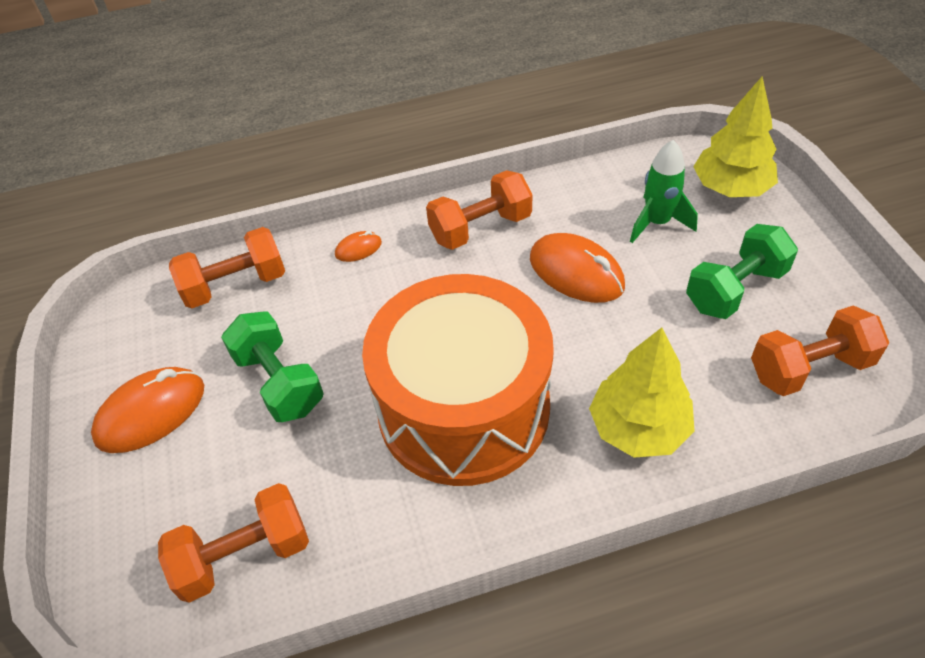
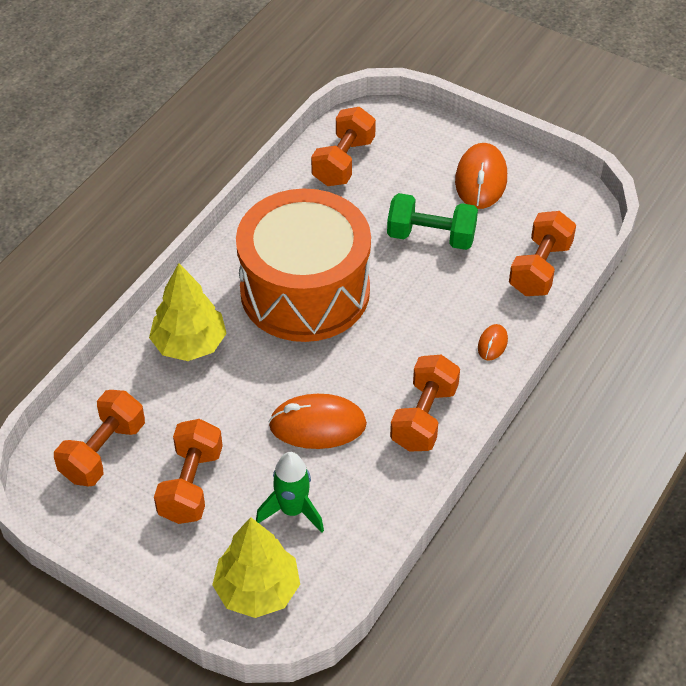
camera: 135 degrees right, 0 degrees up
(735, 289) = (190, 485): green dumbbell -> orange dumbbell

